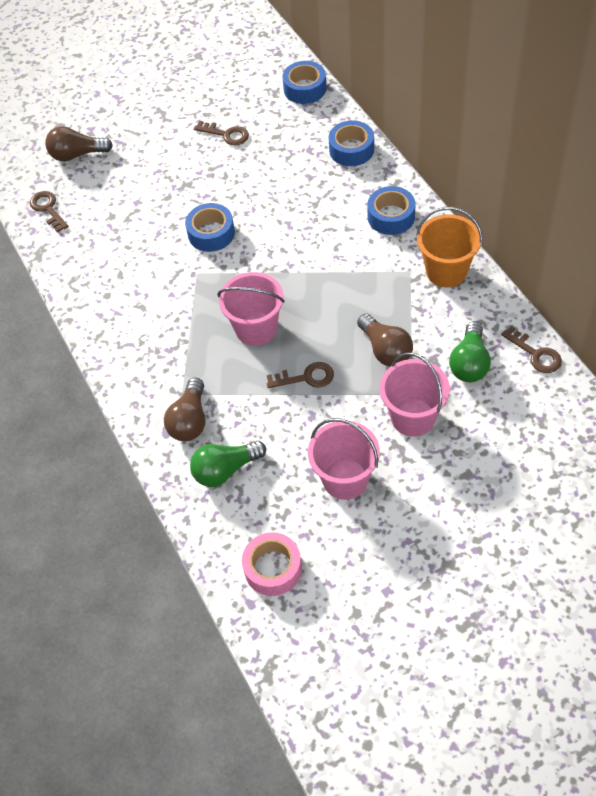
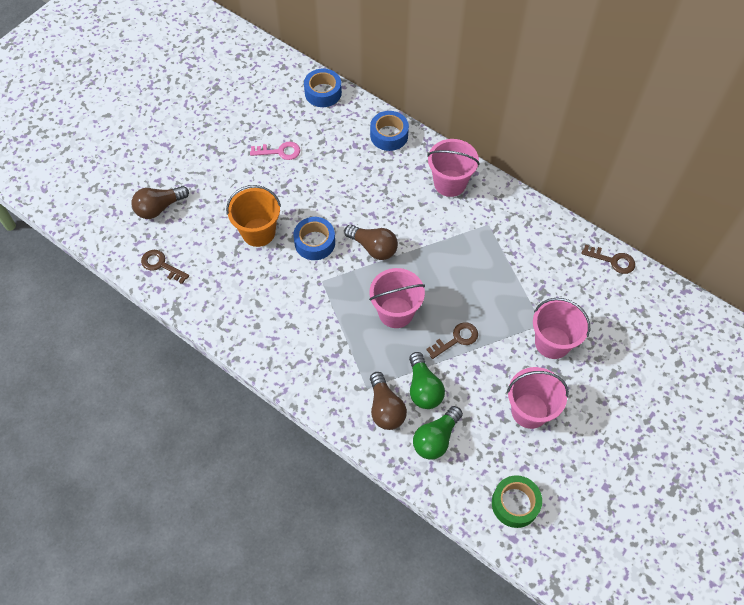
camera: 30 degrees left, 5 degrees up
(226, 134) = (279, 151): brown key -> pink key
(273, 568) = (515, 504): pink tape -> green tape
(385, 349) = (503, 295): brown light bulb -> brown light bulb (373, 247)
(391, 216) = (450, 183): blue tape -> pink bucket
(446, 271) = (515, 215): orange bucket -> orange bucket (258, 232)
(469, 363) = (570, 284): green light bulb -> green light bulb (423, 388)

